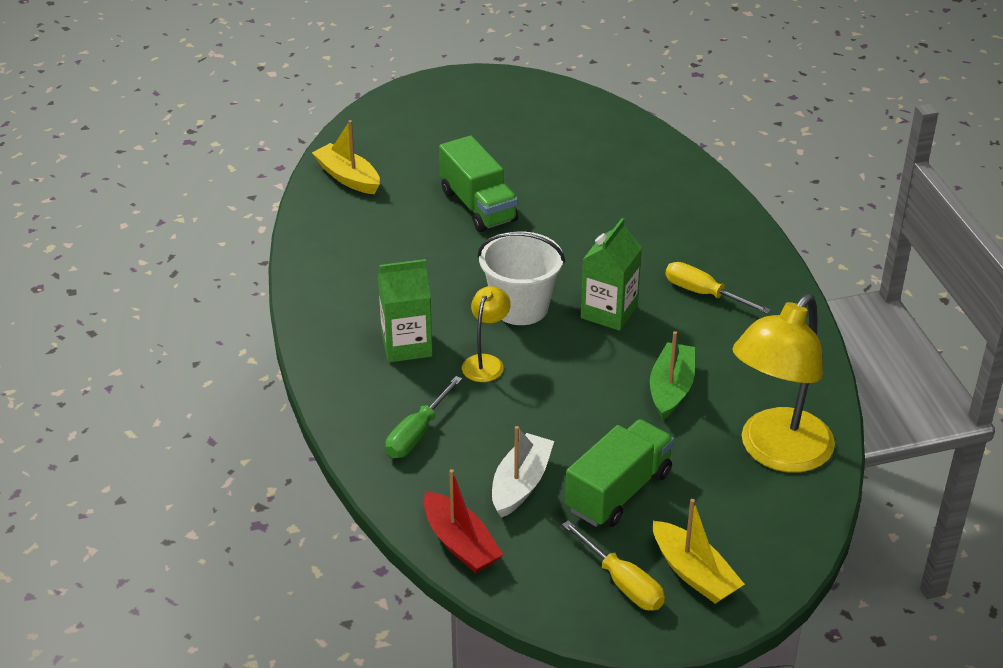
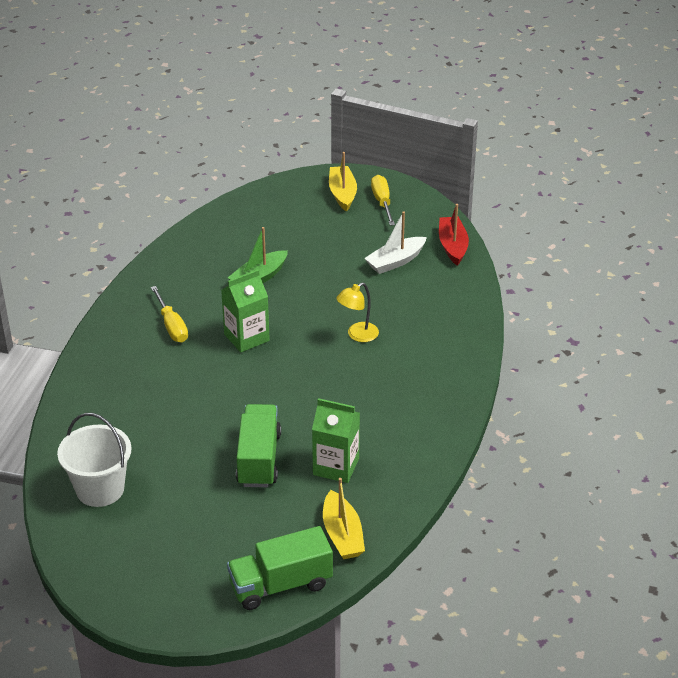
camera: 150 degrees left, 0 degrees up
(406, 345) = (401, 366): green carton -> green carton (336, 466)
(417, 433) = (435, 309): green screwdriver -> none
(520, 307) = (302, 363): white bucket -> white bucket (100, 489)
(618, 491) = (344, 239): green truck -> green truck (280, 585)
(776, 453) = (238, 226): yellow lamp -> none

